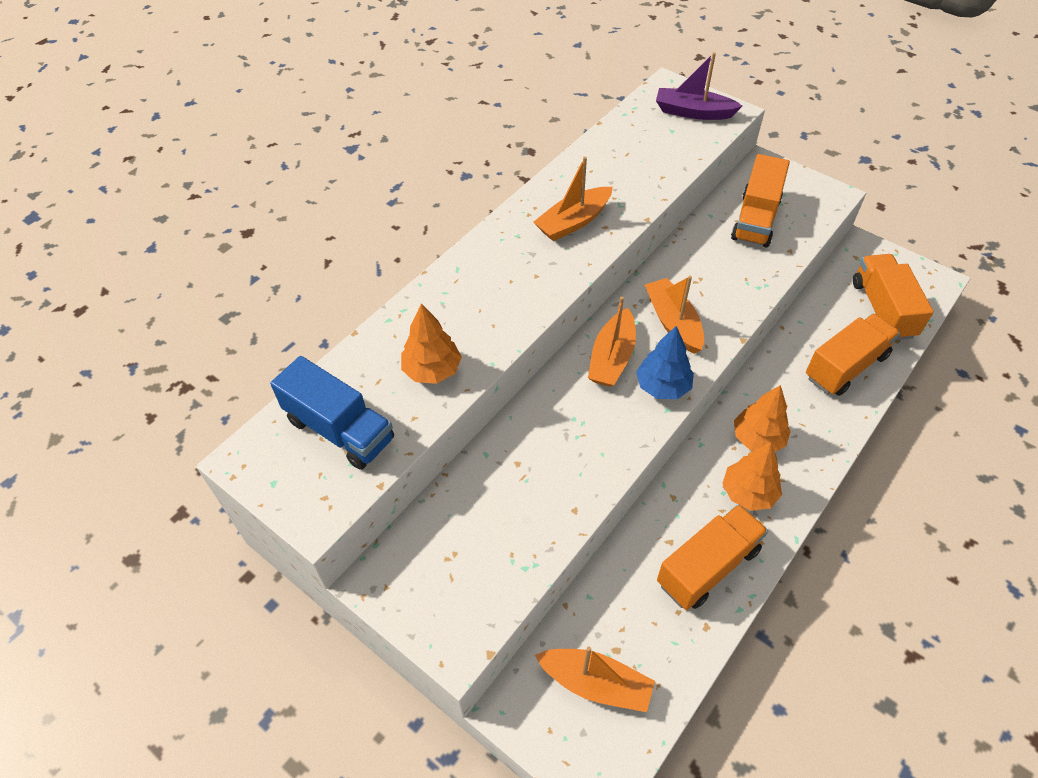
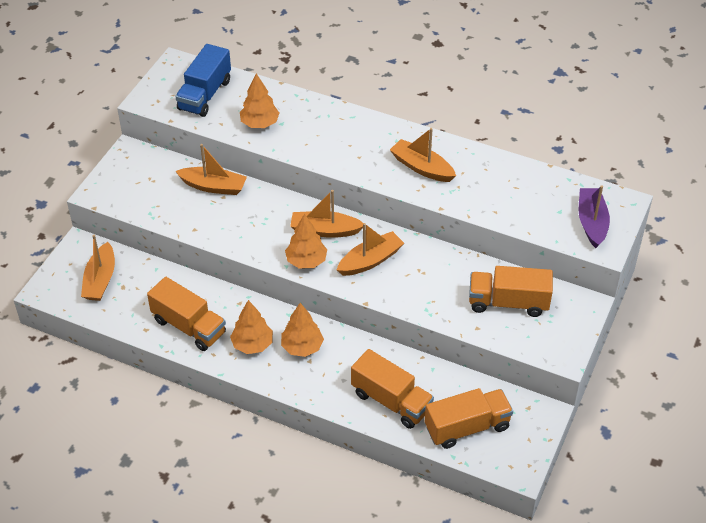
camera: 75 degrees right, 5 degrees down
(493, 472) = (213, 186): none -> orange boat
(662, 386) = (306, 261): blue tree -> orange tree

